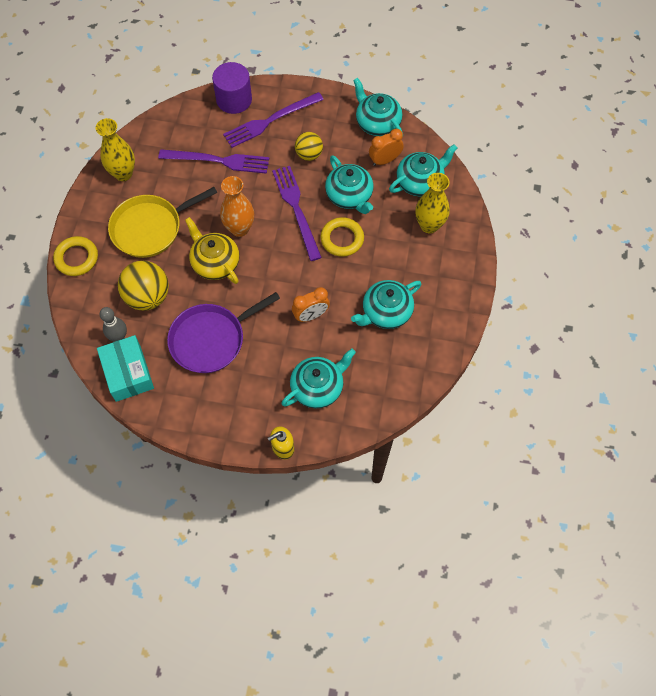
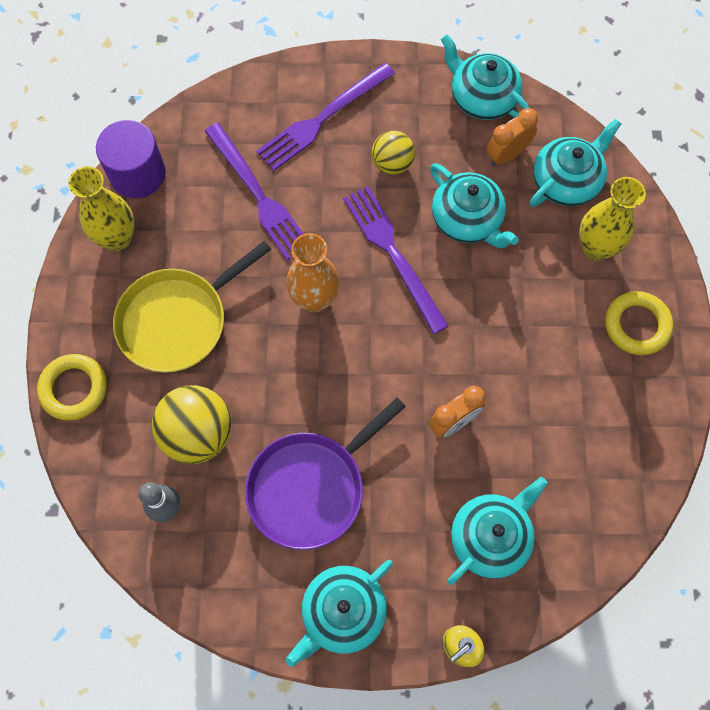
camera: 10 degrees left, 5 degrees up
(128, 373) = (194, 566): turquoise box -> none
(215, 262) = (289, 360): yellow teapot -> none
(218, 161) = (258, 195): purple fork -> purple fork turned 60 degrees clockwise
(234, 99) = (260, 93): purple cylinder -> purple cylinder (137, 174)
(342, 239) = (472, 290): yellow ring -> yellow ring (637, 325)
(386, 312) = (564, 397): turquoise teapot -> turquoise teapot (342, 612)

